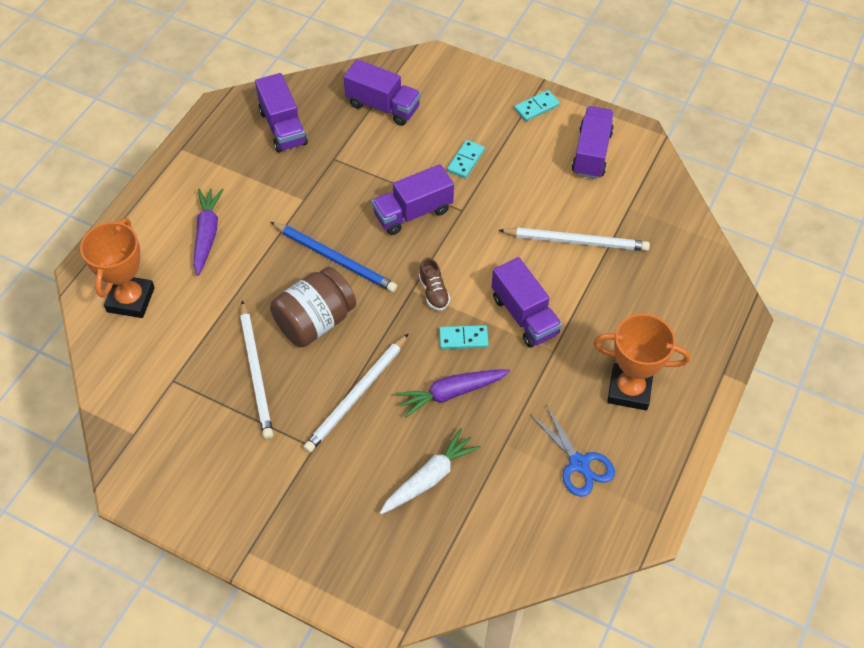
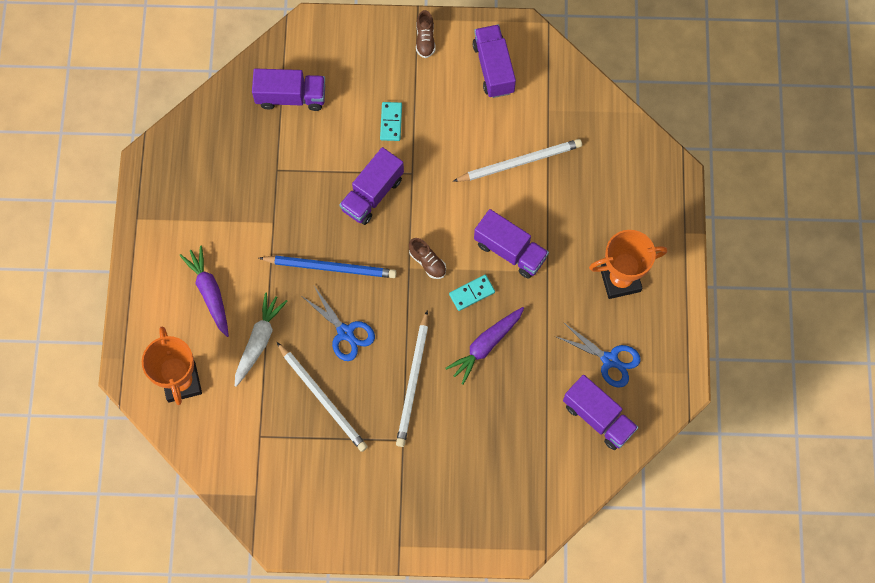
camera: 25 degrees left, 15 degrees up
(283, 127) = (214, 157): purple truck -> purple truck (598, 417)
(315, 321) = (345, 332): brown jar -> blue scissors
(429, 478) = (504, 424): white carrot -> white carrot (259, 341)
(536, 107) = (425, 40): turquoise domino -> brown shoe

